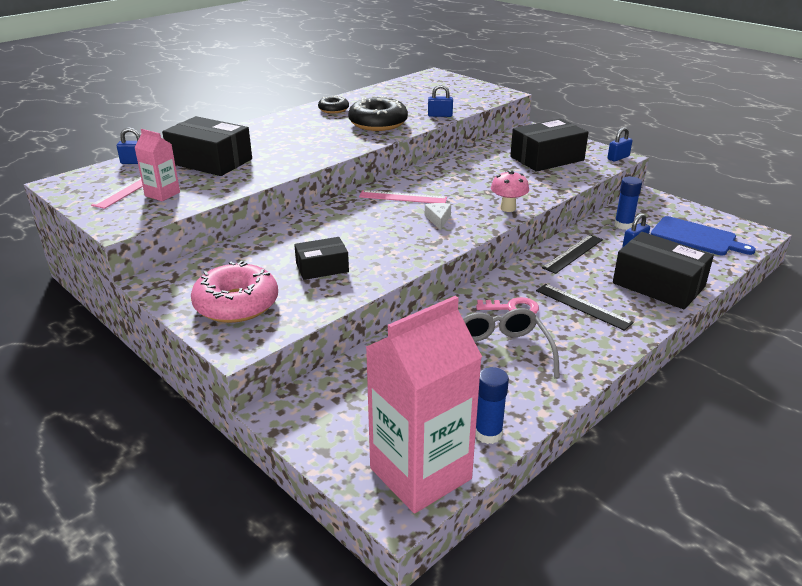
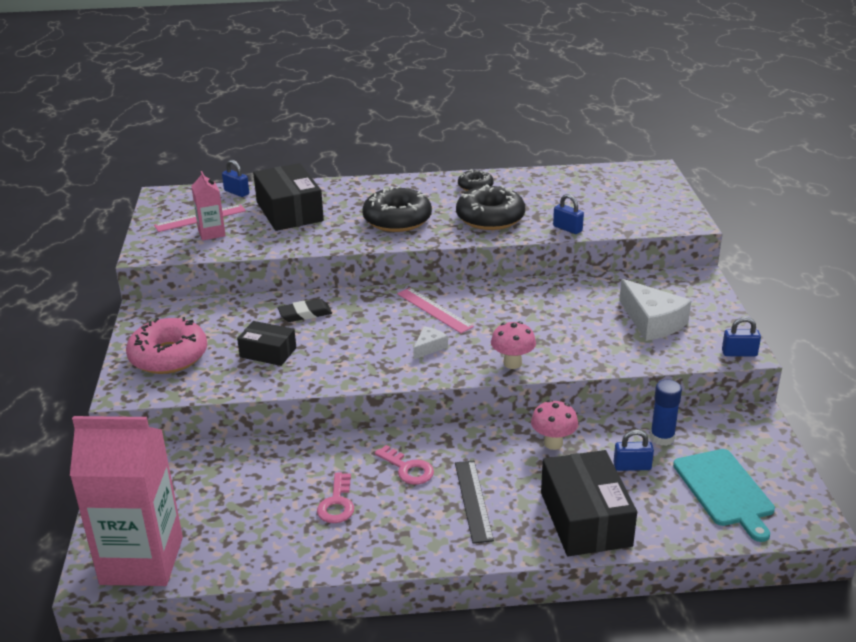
camera: 40 degrees right, 0 degrees up
(308, 233) = (305, 314): none -> black eraser
(311, 142) = (397, 220): none -> black donut
(488, 434) = (226, 561): blue glue stick -> none
(502, 352) = (337, 504): grey glasses -> pink key
(547, 158) = (652, 322): black box -> white cheese
(573, 253) = (553, 443): black ruler -> pink mushroom
(696, 237) = (724, 490): blue cutting board -> turquoise cutting board

